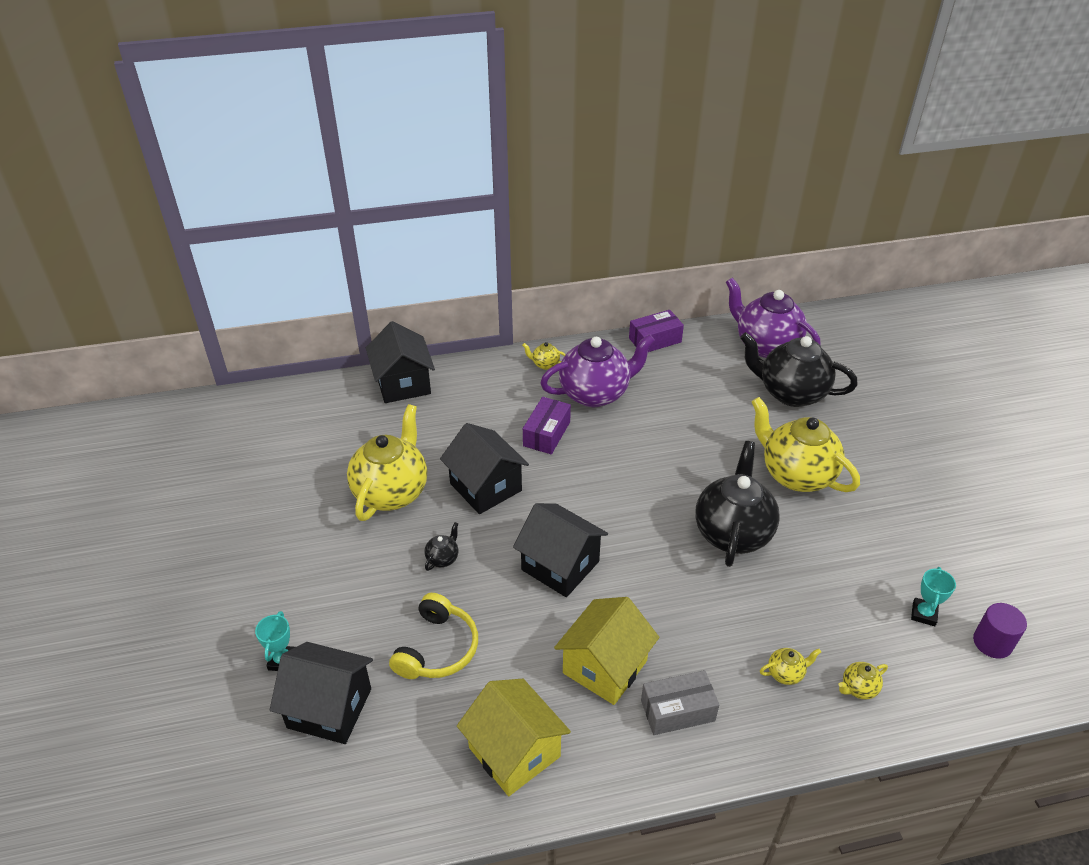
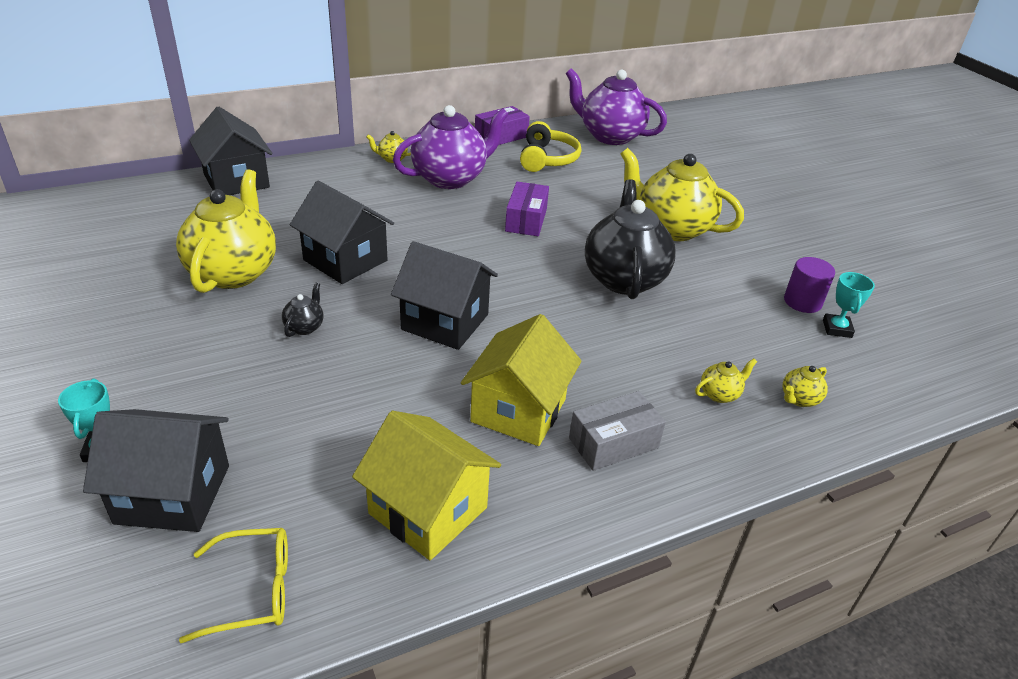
camera: 15 degrees left, 5 degrees down
(379, 799) = (253, 590): none -> yellow glasses
(437, 648) = (310, 414): yellow headphones -> yellow headphones (547, 159)
(546, 434) = (405, 212): purple box -> purple box (526, 220)
(790, 393) = (645, 168): black teapot -> none
(992, 642) = (911, 346): purple cylinder -> purple cylinder (802, 302)

